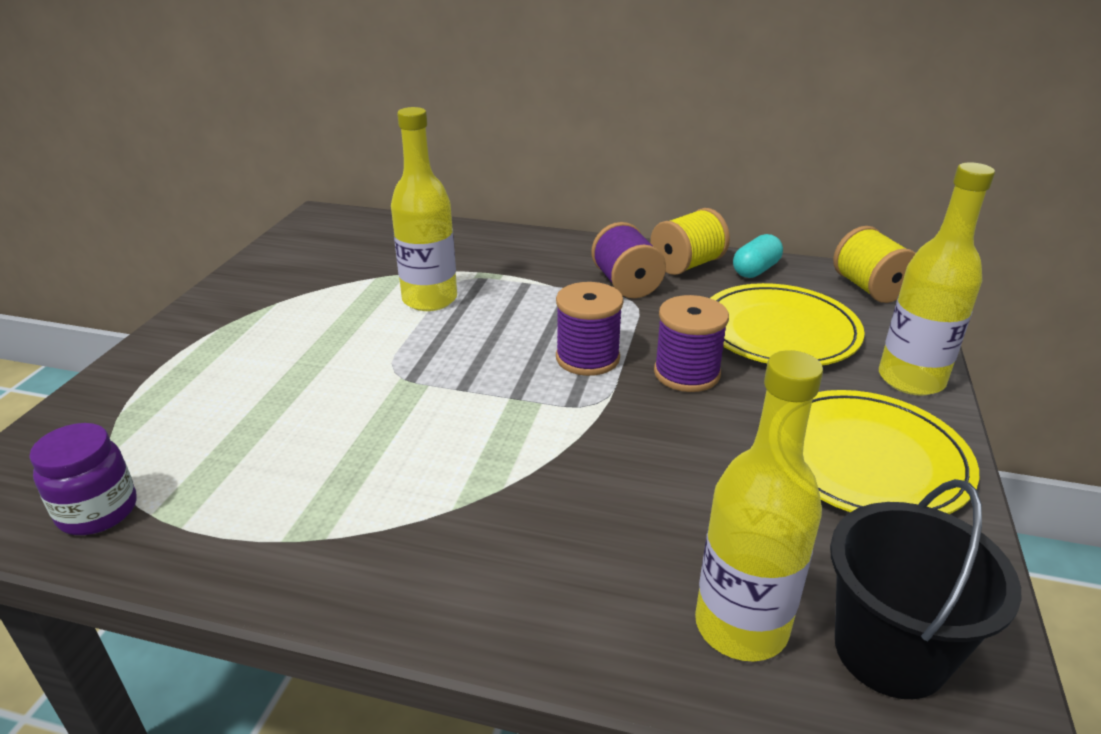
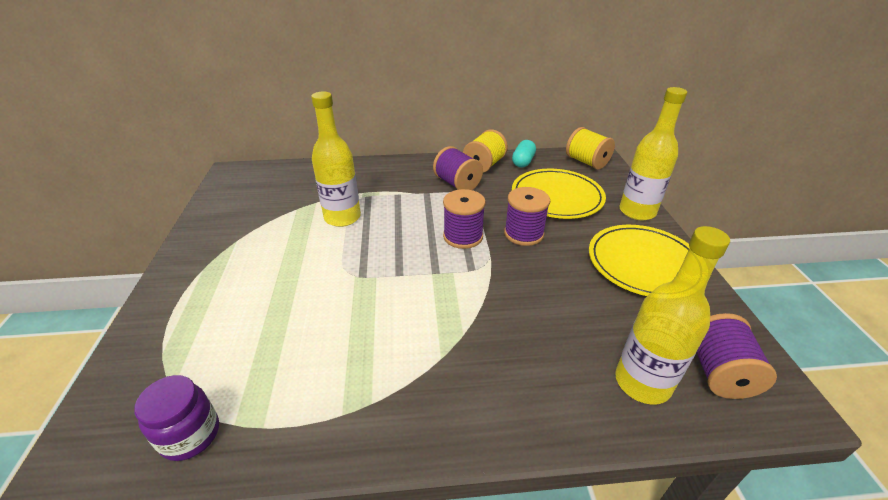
camera: 20 degrees left, 5 degrees up
(890, 651) = (719, 372): black bucket -> purple spool

